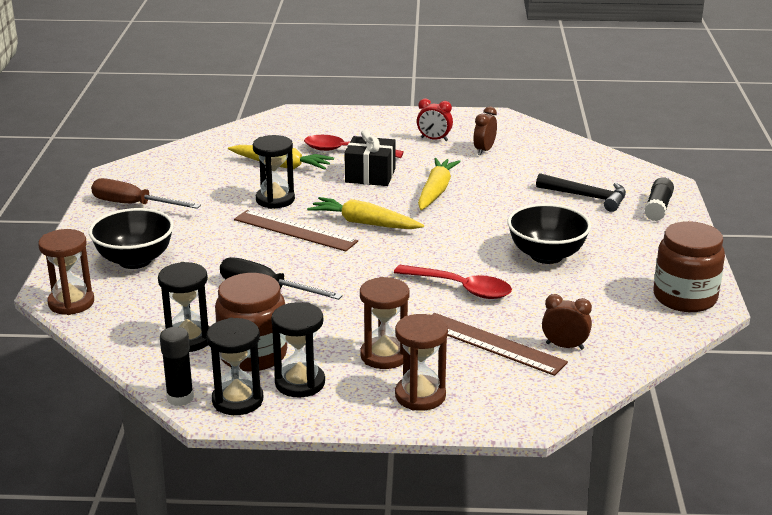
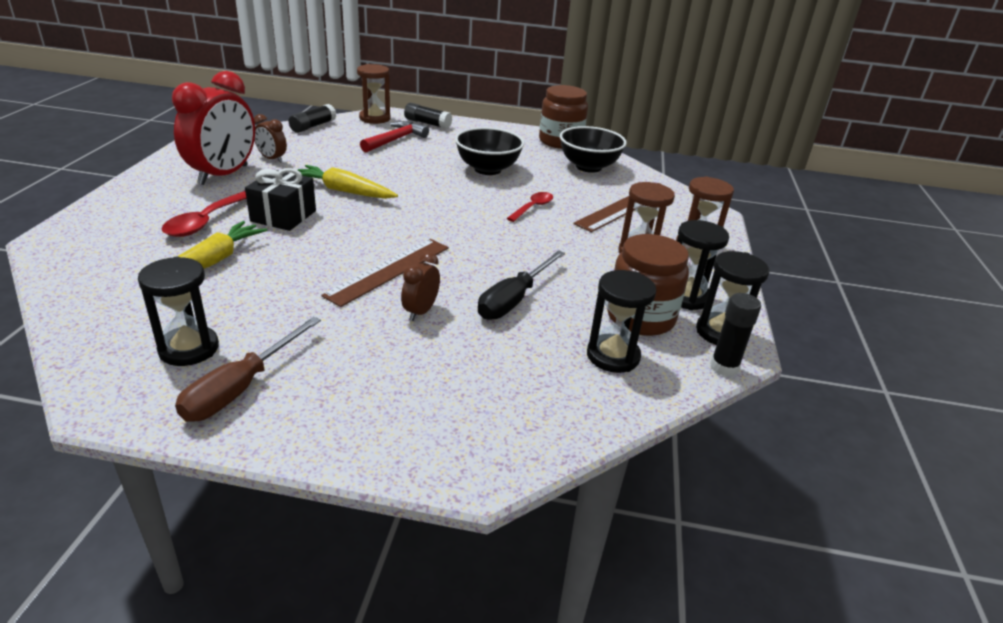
camera: 85 degrees left, 5 degrees up
(71, 303) = (519, 452): brown hourglass -> brown hourglass (375, 118)
(135, 260) = (416, 391): black bowl -> black bowl (588, 167)
(275, 200) = (303, 275): black hourglass -> black hourglass (189, 349)
(364, 223) = (392, 232): yellow carrot -> none
(434, 139) = (223, 175): red clock -> red clock, size x2.13
(461, 288) = (533, 207): red spoon -> red spoon, size x0.65
(564, 346) = (622, 186): brown clock -> brown clock (420, 311)
(584, 153) = (313, 126): none -> black glue stick
(586, 197) = (395, 140): black hammer -> red hammer

